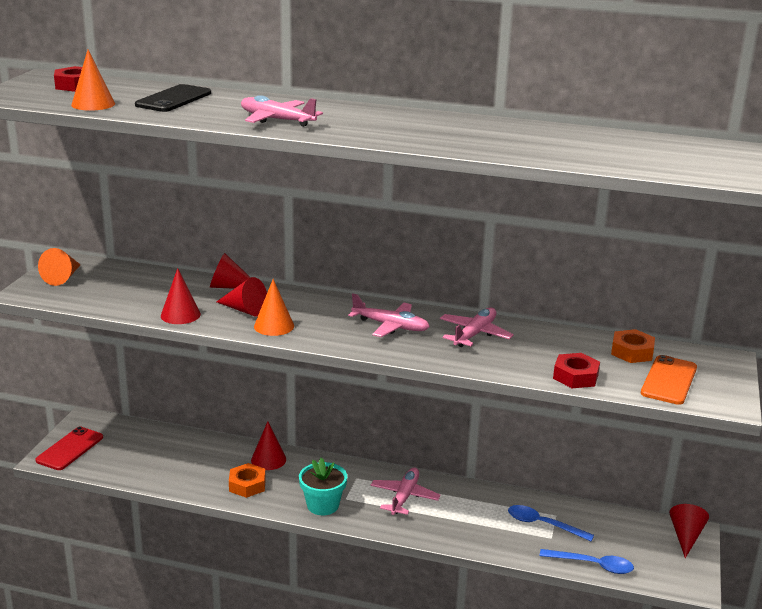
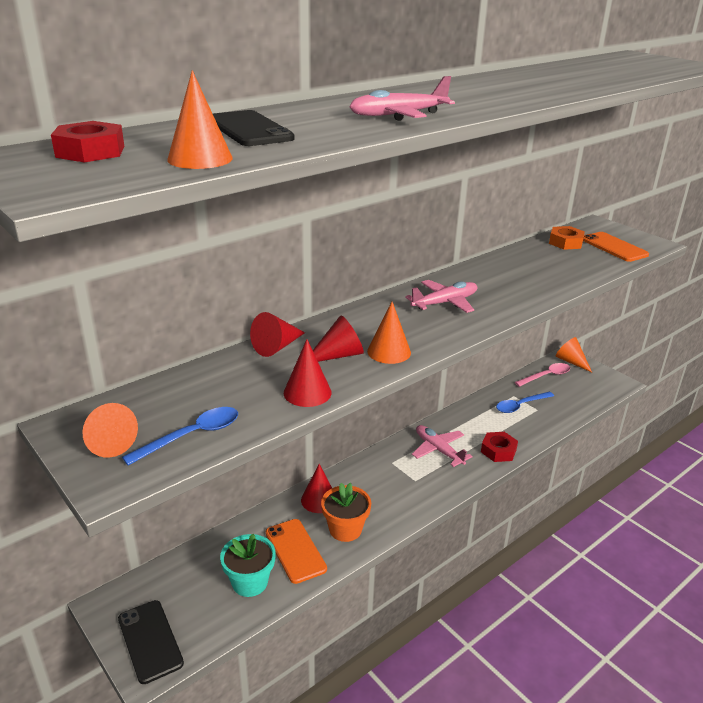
camera: 55 degrees left, 5 degrees up
(70, 449) = (150, 641): red phone -> black phone
(201, 471) = (295, 550): none -> orange phone
(247, 485) = (345, 529): orange nut -> orange flower pot
(323, 505) = (414, 497): turquoise flower pot -> turquoise flower pot (250, 582)
(474, 334) = (491, 278): pink plane -> none
(575, 376) = (587, 270): red nut -> red nut (498, 451)
(592, 565) = (577, 408): blue spoon -> blue spoon (192, 436)
(627, 526) = (546, 376): none -> pink spoon
(686, 536) = (571, 361): red cone -> orange cone

